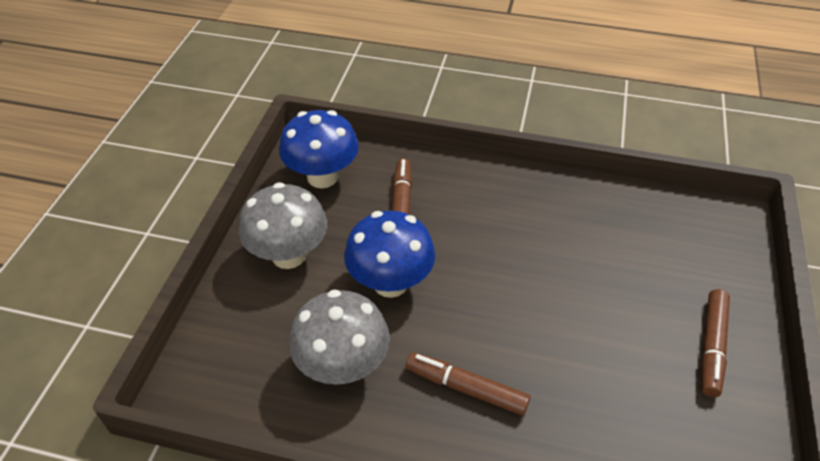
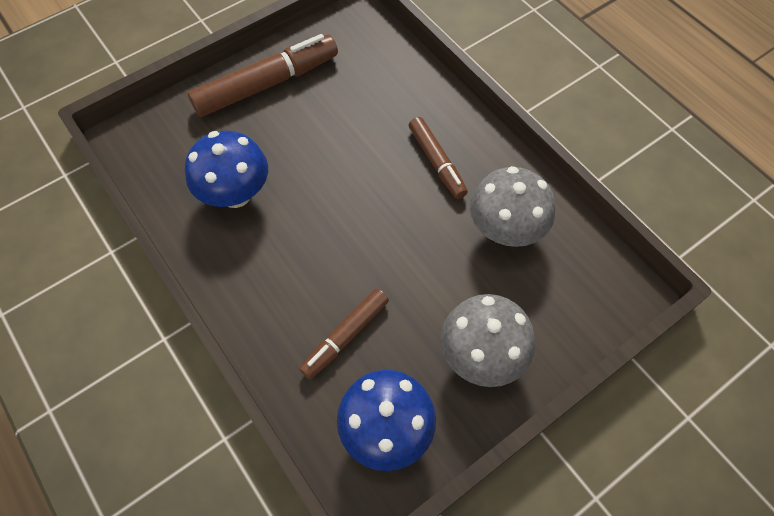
camera: 140 degrees left, 15 degrees up
(390, 283) = (420, 268): blue mushroom -> blue mushroom (236, 194)
(711, 347) = (267, 84): brown marker -> brown marker, size x1.67

